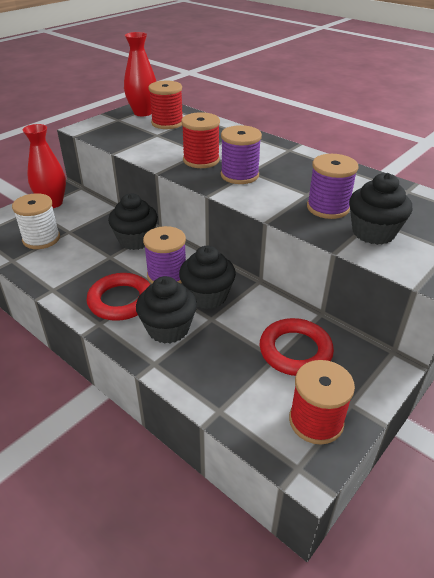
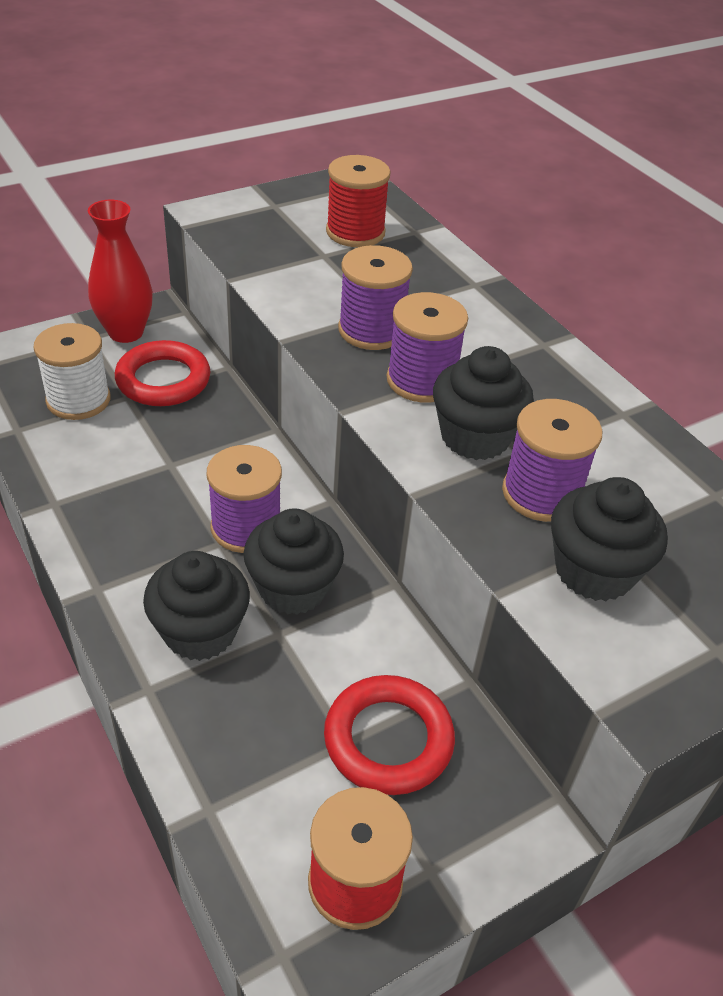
camera: 15 degrees right, 5 degrees up
(121, 300) = (150, 555): red ring -> red ring (163, 380)
(135, 240) = (226, 443): black cupcake -> black cupcake (475, 437)
(143, 113) = (324, 199): red vase -> none
(201, 160) = (371, 330): red spool -> purple spool

